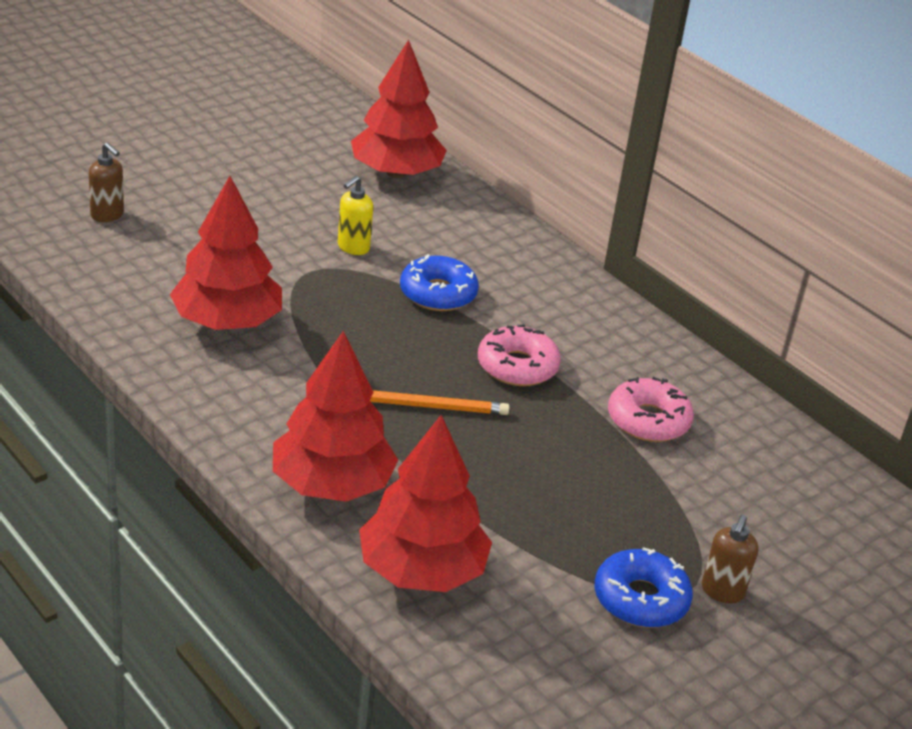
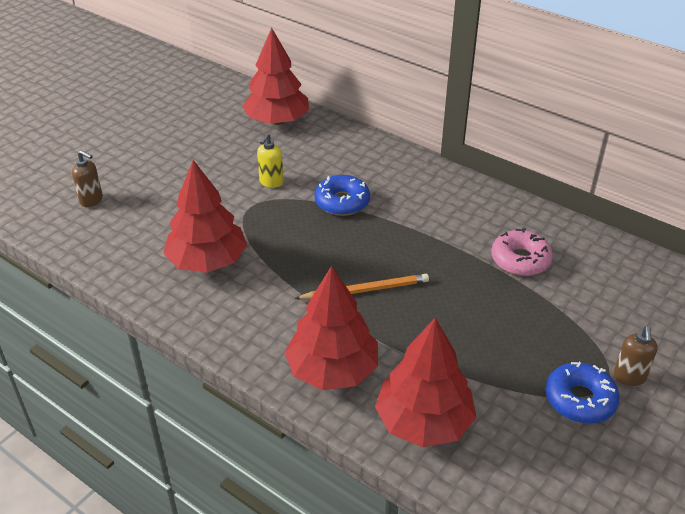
camera: 10 degrees left, 5 degrees up
(517, 366) = (418, 242): pink donut -> none

